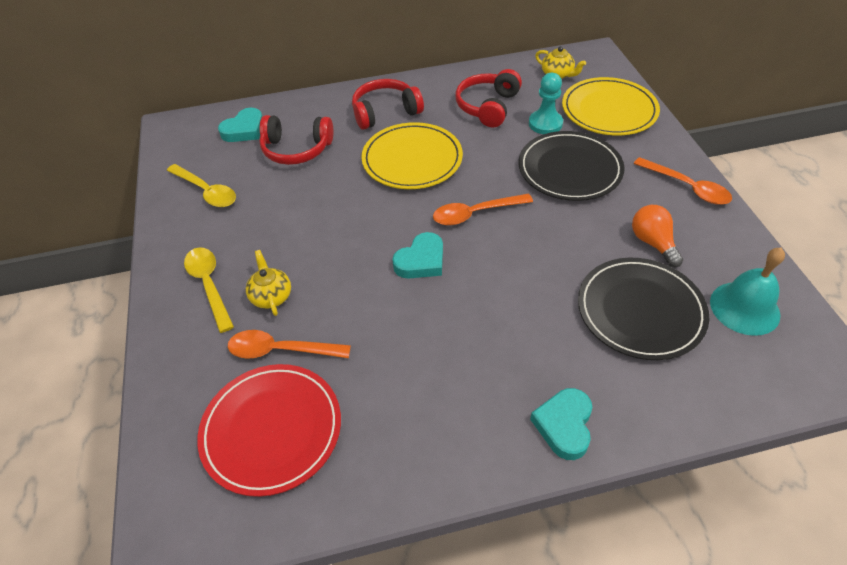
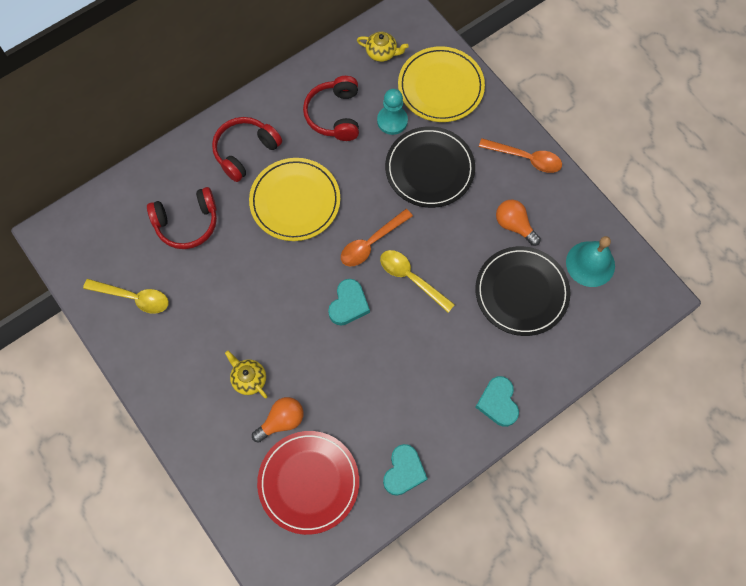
camera: 25 degrees left, 20 degrees up
(209, 285) = (194, 387): yellow spoon -> yellow spoon (411, 278)
(244, 130) = (125, 216): turquoise heart -> turquoise heart (404, 471)
(281, 350) = (281, 421): orange spoon -> orange light bulb

